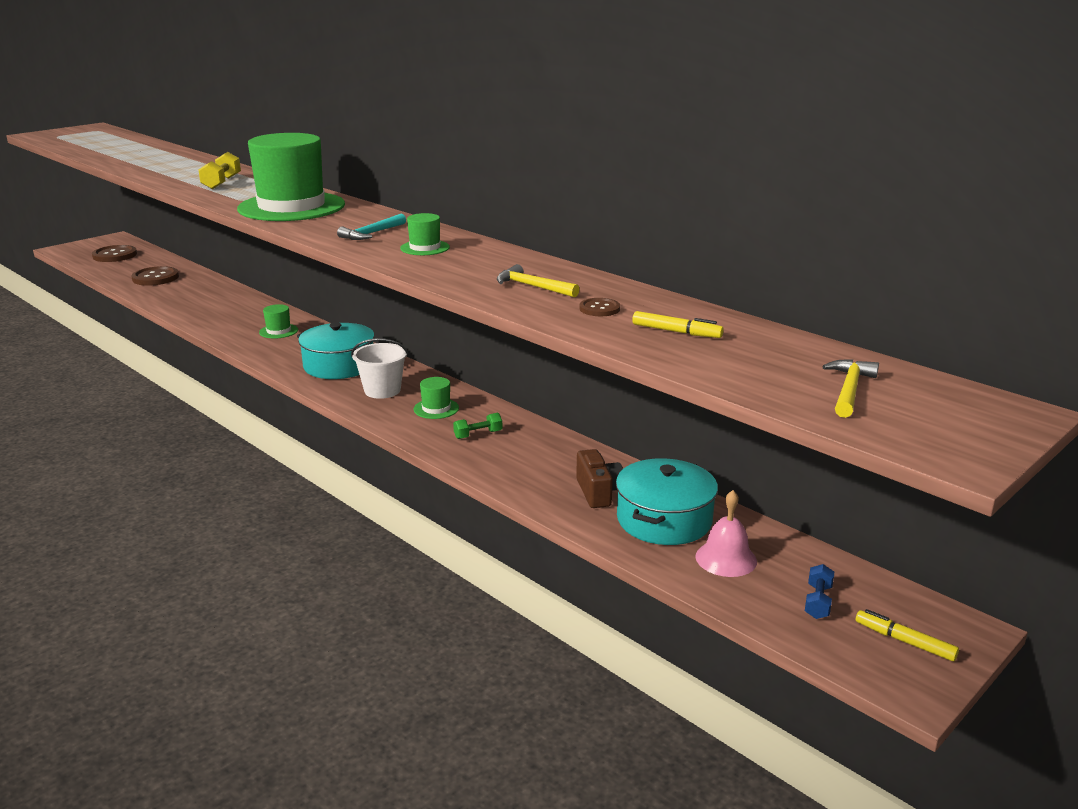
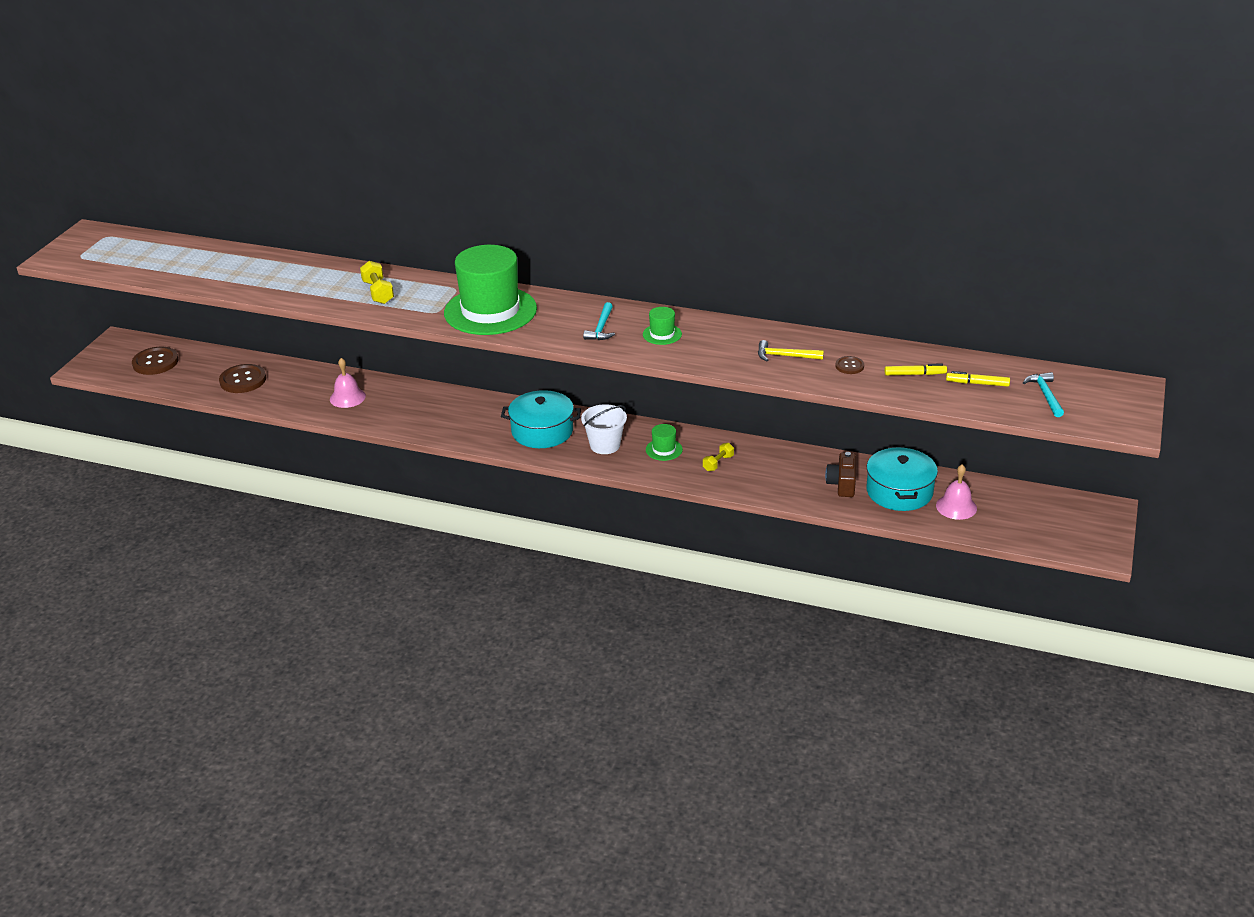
camera: 25 degrees left, 10 degrees up
(214, 305) = (347, 397): none -> pink bell
(278, 331) = (446, 410): green hat -> none
(478, 435) = (718, 463): green dumbbell -> yellow dumbbell
(598, 492) = (842, 484): brown camera -> brown camera turned 135 degrees counterclockwise
(817, 602) = (1025, 518): blue dumbbell -> none
(849, 389) = (1045, 395): yellow hammer -> turquoise hammer
(904, 641) = (1084, 526): yellow marker -> yellow marker (977, 383)

